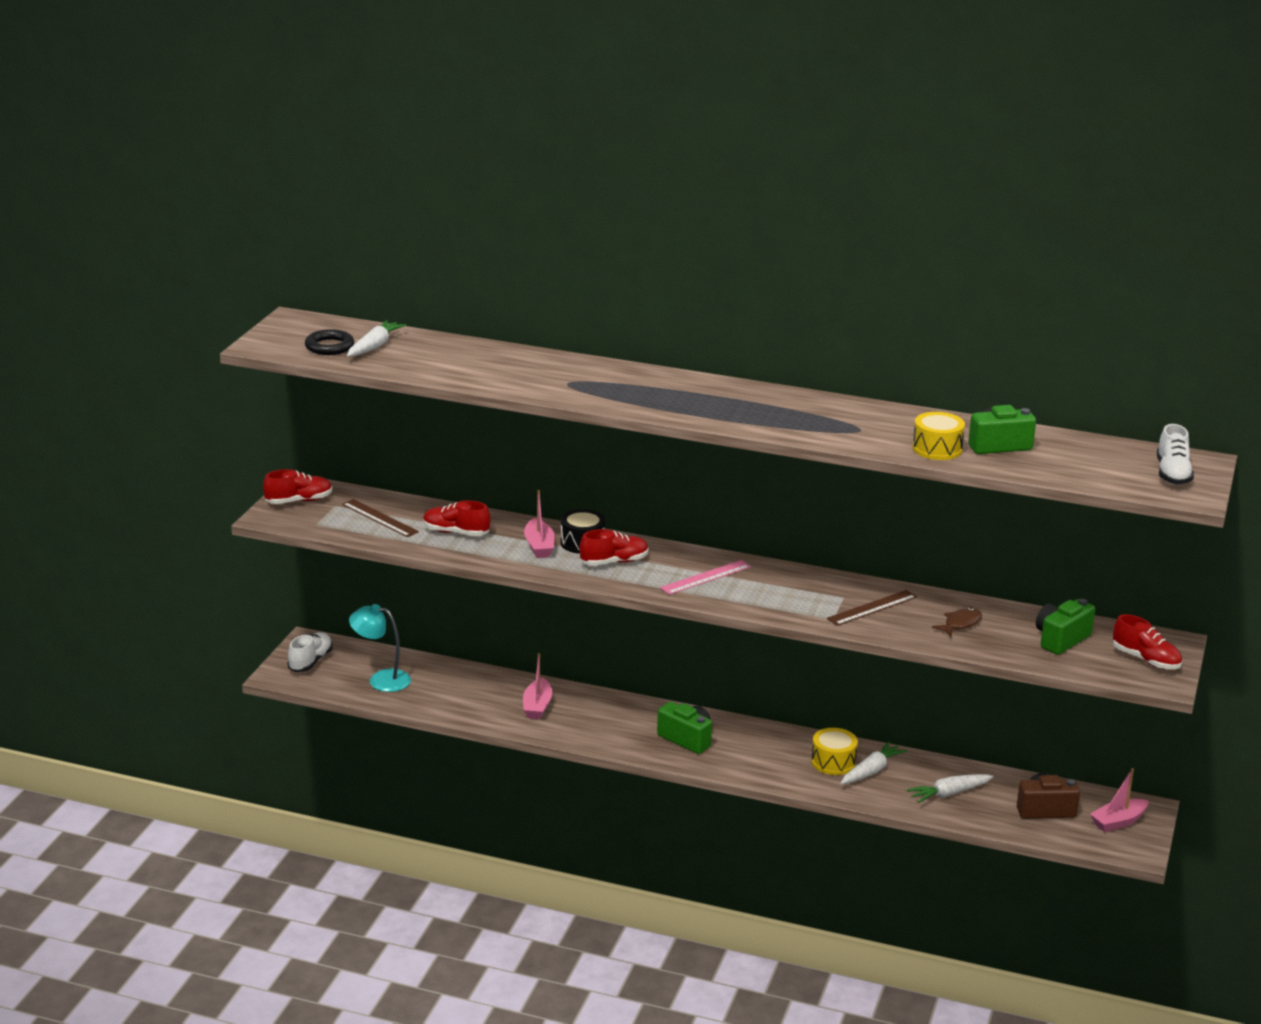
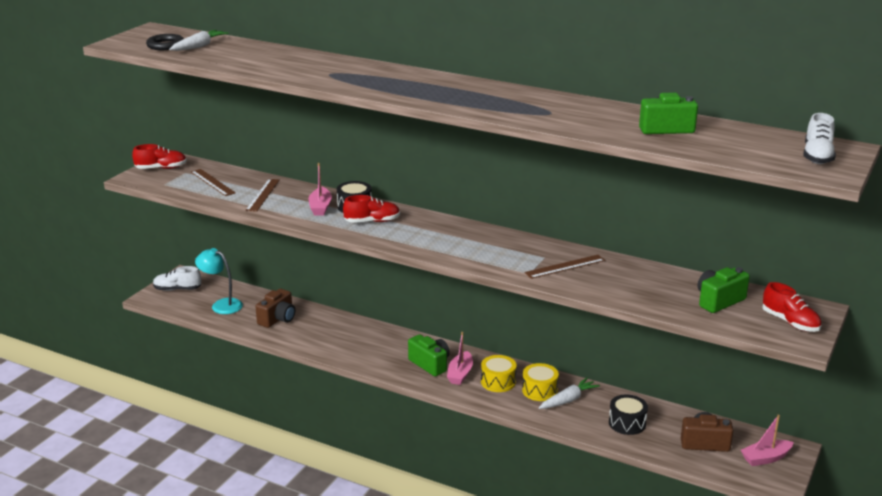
camera: 10 degrees right, 0 degrees up
(310, 662) = (177, 289): white shoe -> white shoe turned 120 degrees counterclockwise
(456, 532) = (263, 195): red shoe -> brown ruler
(465, 693) = (278, 319): none -> brown camera
(537, 706) = (326, 332): pink boat -> pink boat (460, 374)
(705, 577) = (439, 236): pink ruler -> none
(937, 449) = (611, 129): yellow drum -> yellow drum (498, 382)
(949, 794) = (627, 423): white carrot -> black drum
(960, 624) = (635, 283): brown fish -> none

